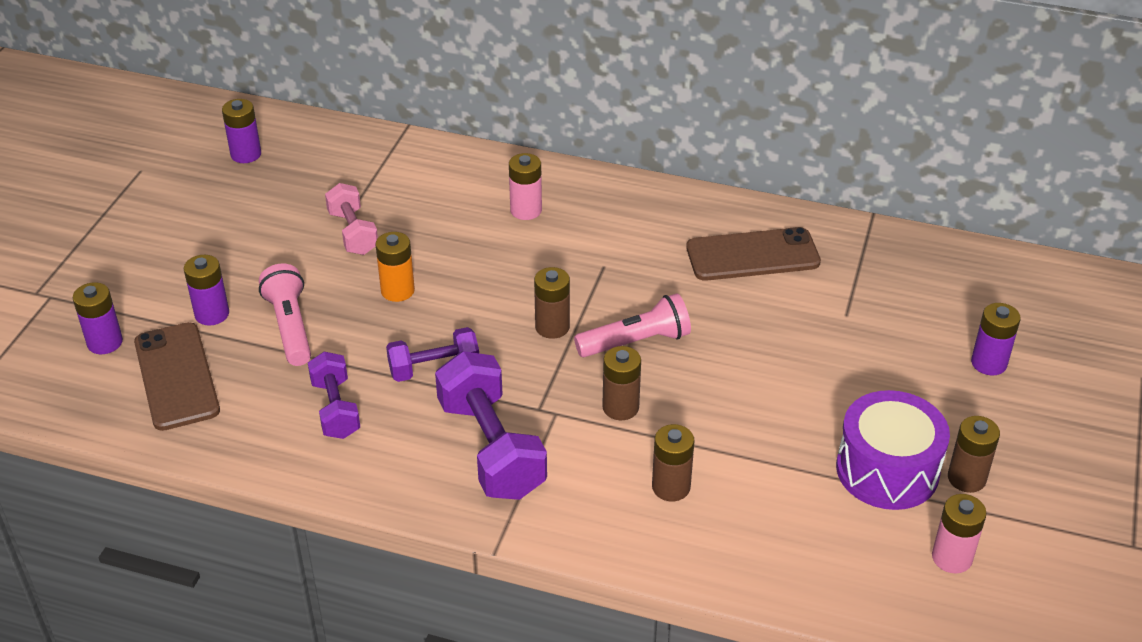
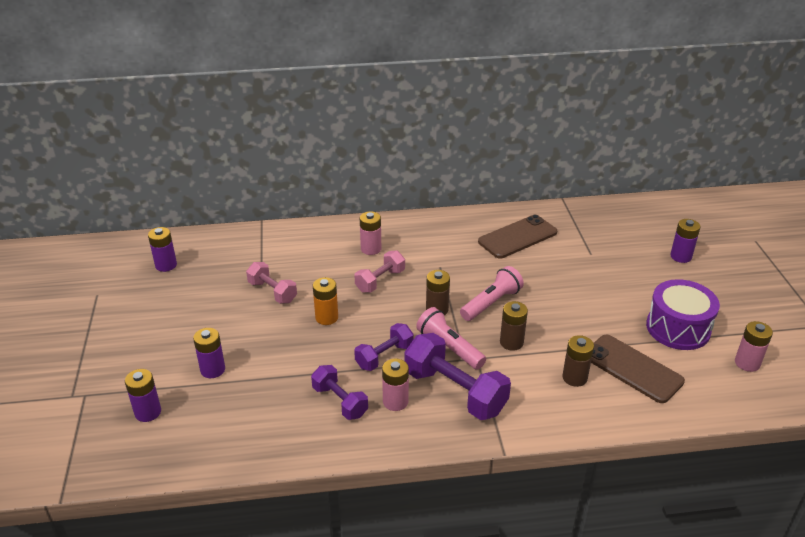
camera: 25 degrees left, 5 degrees down
(176, 376) = (216, 417): brown phone -> brown phone (632, 368)
(290, 326) = (272, 360): pink flashlight -> pink flashlight (449, 347)
(404, 434) = (395, 401): none -> pink battery
(505, 261) = (380, 281): none -> pink dumbbell
(966, 478) = (719, 319): brown battery -> none

